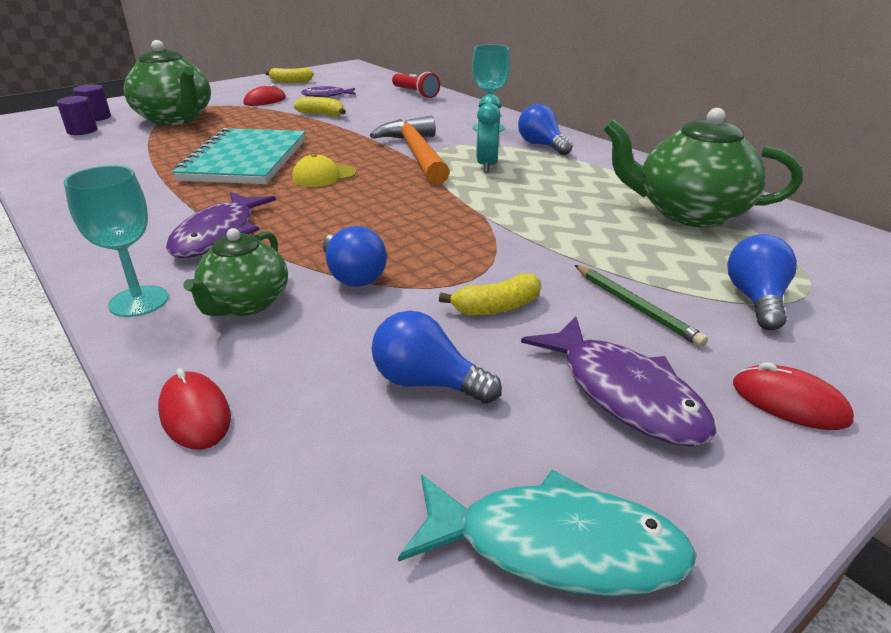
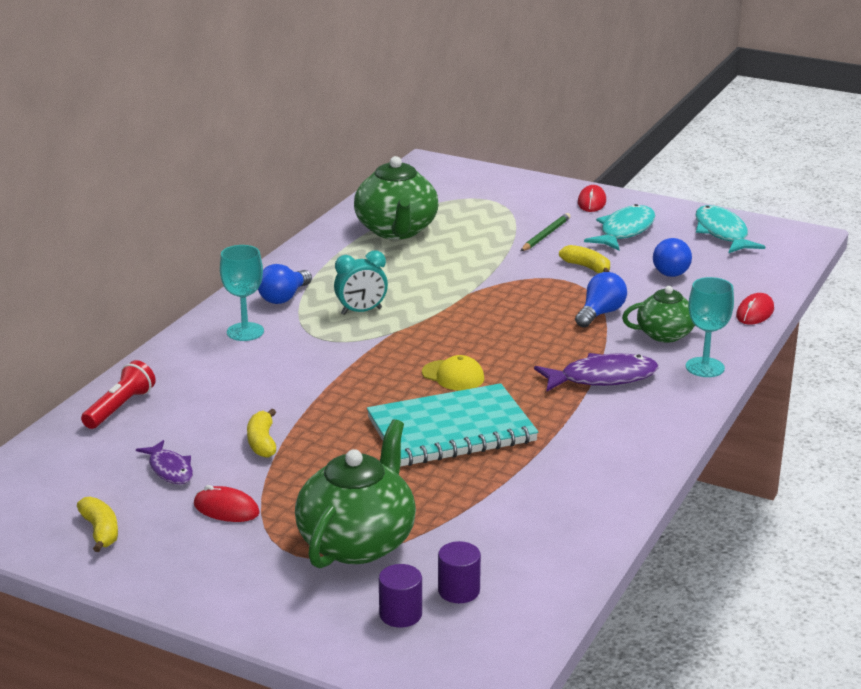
camera: 115 degrees left, 5 degrees down
(416, 154) = (358, 349): orange hammer -> none
(624, 393) = (625, 231): purple fish -> turquoise fish
(756, 299) = (504, 209): blue light bulb -> none

